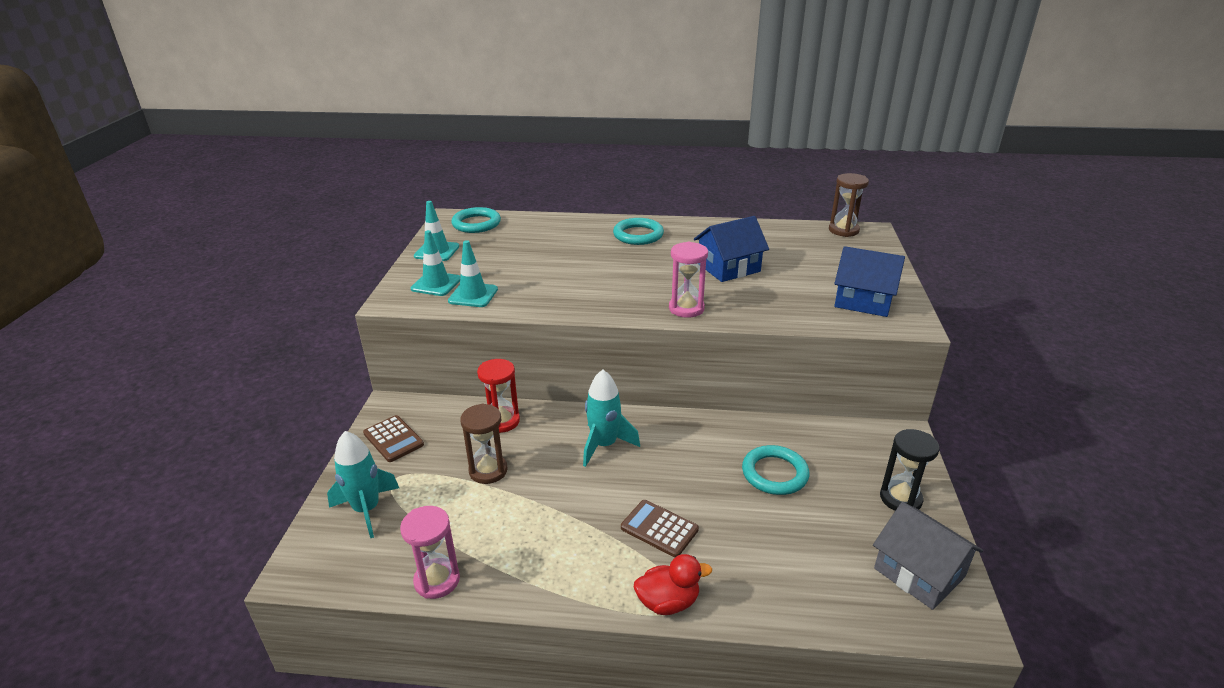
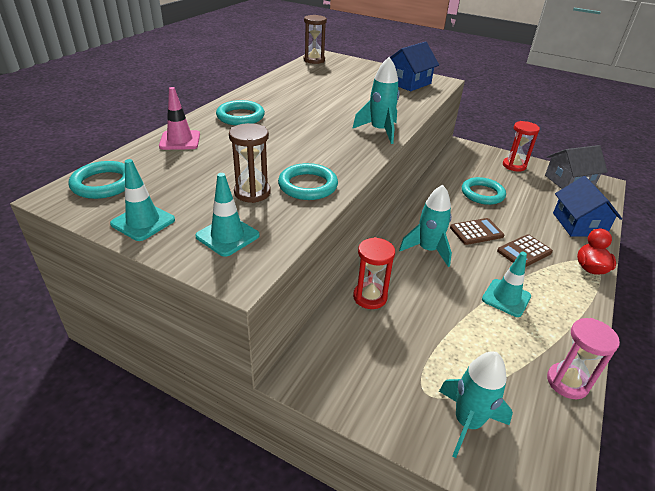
camera: 70 degrees left, 5 degrees up
(393, 439) = (360, 382): brown calculator -> brown calculator (476, 232)
(473, 295) = (276, 217): turquoise traffic cone -> turquoise traffic cone (506, 298)
(488, 471) = (436, 321): brown hourglass -> brown hourglass (252, 193)
(533, 296) = (308, 185): none -> turquoise ring
(565, 226) = (180, 140): none -> pink traffic cone
(686, 308) = (380, 131): pink hourglass -> turquoise rocket
(728, 268) = (331, 103): blue house -> blue house (578, 224)
(900, 498) = (514, 166): black hourglass -> red hourglass

